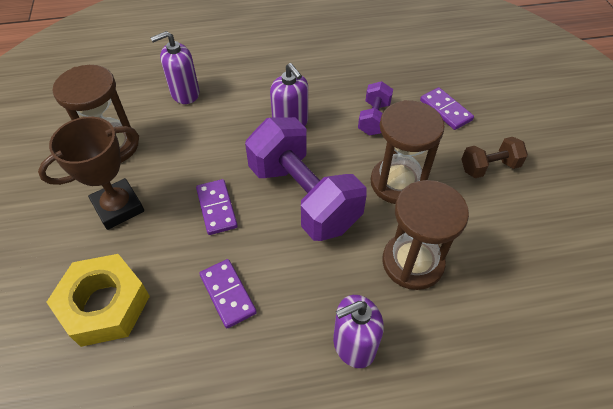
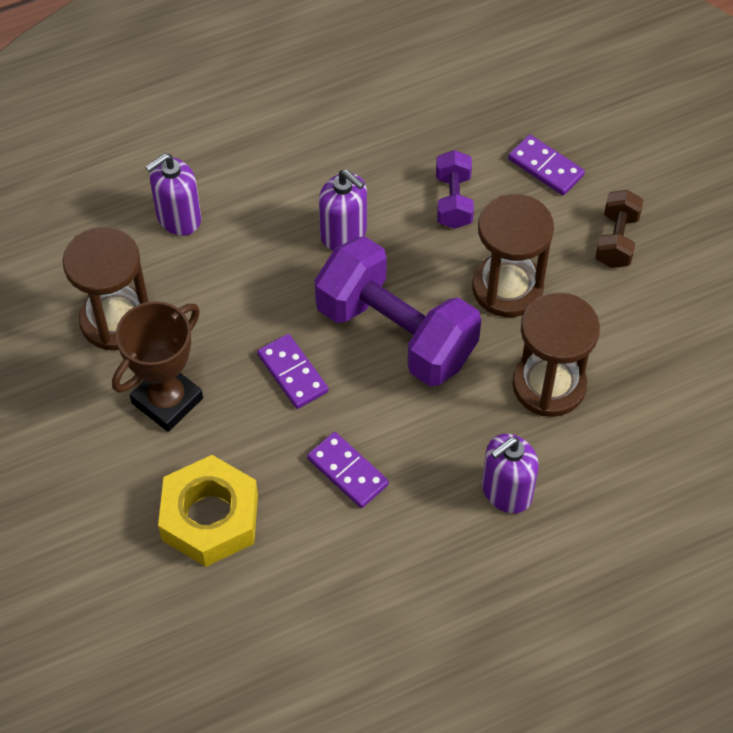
camera: 15 degrees left, 5 degrees up
(489, 167) = (616, 240): brown dumbbell -> brown dumbbell turned 45 degrees counterclockwise

